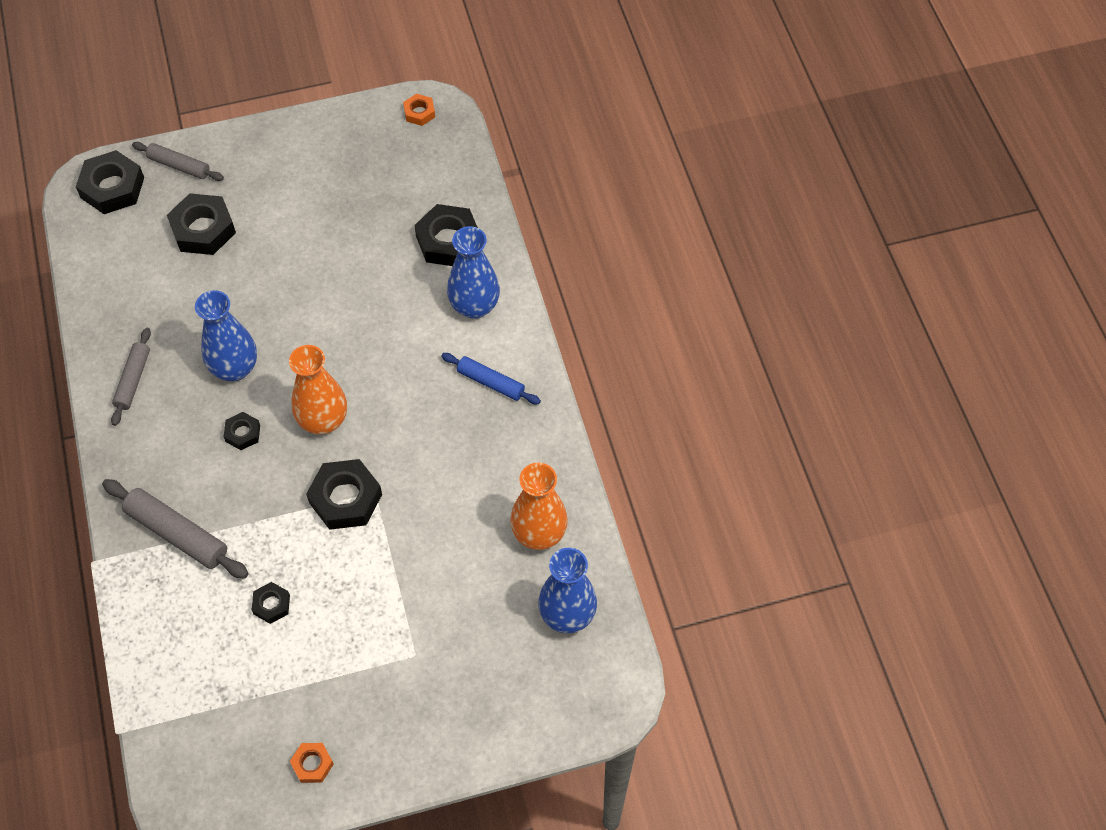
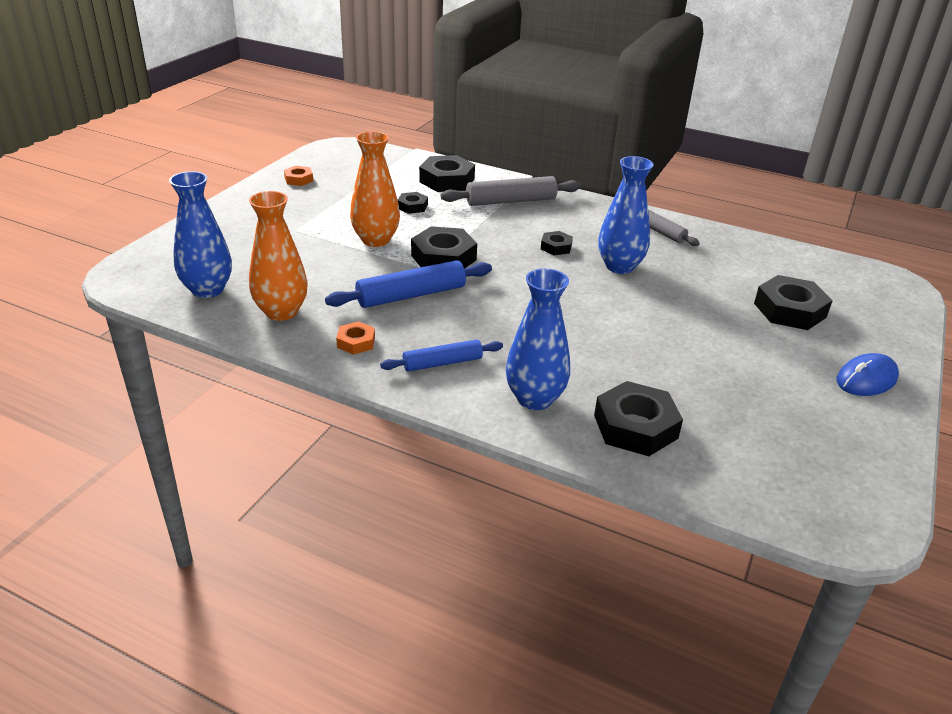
camera: 130 degrees right, 25 degrees down
(112, 188) = (882, 292): black nut -> black nut (447, 180)
(179, 166) = (886, 330): grey rolling pin -> none
(267, 154) = (866, 379): none -> blue mouse
(323, 421) = (521, 277): orange vase -> orange vase (376, 240)
(419, 112) = (860, 510): orange nut -> orange nut (356, 342)
(427, 471) = (411, 295): none -> blue rolling pin

